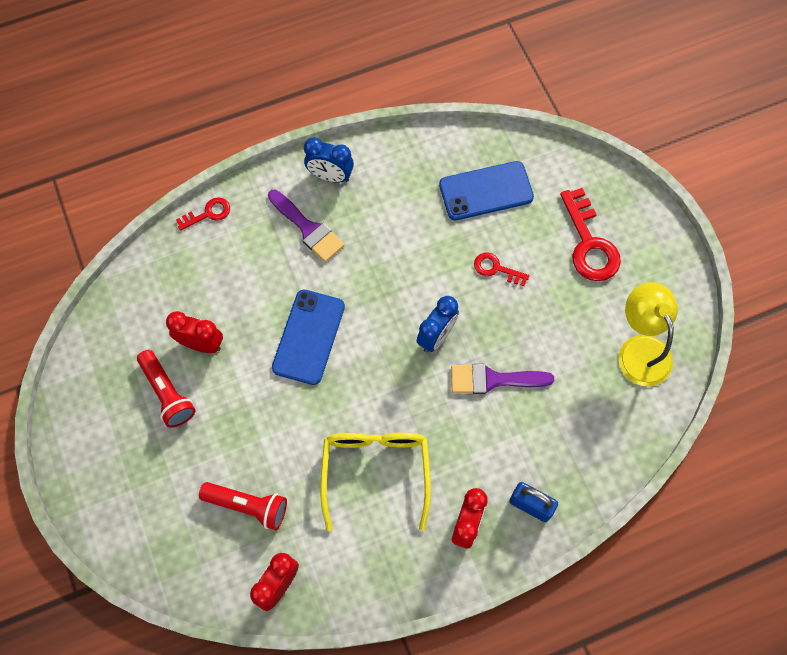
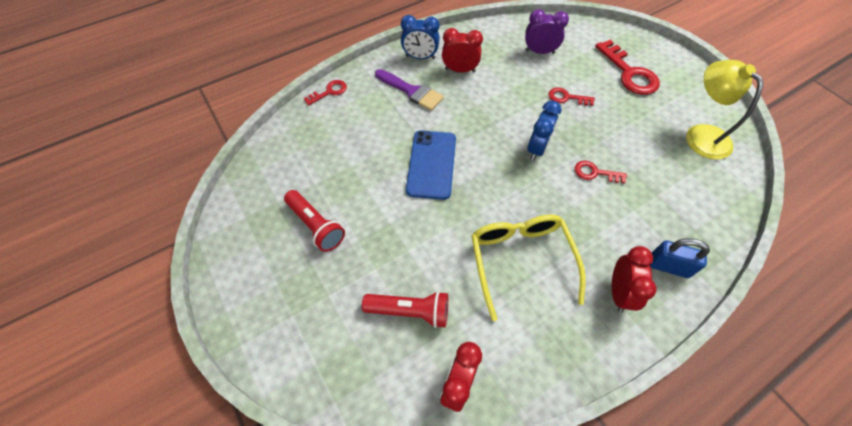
camera: 10 degrees left, 10 degrees down
(201, 344) = (340, 183): red clock -> red clock (460, 70)
(486, 191) = (539, 52): blue phone -> purple clock
(493, 379) = (595, 173): purple brush -> red key

